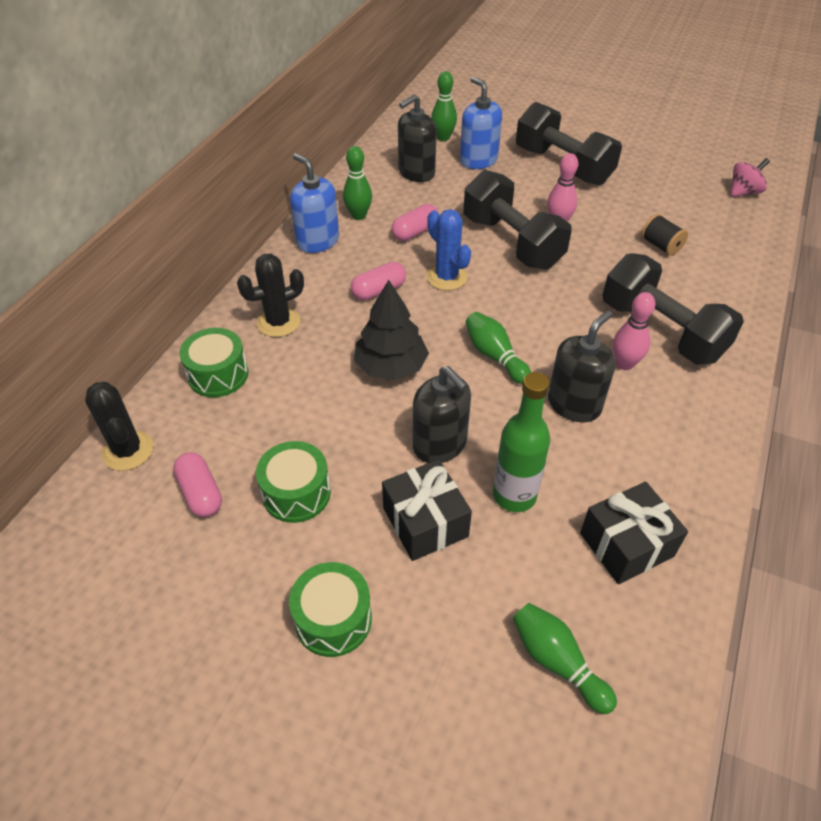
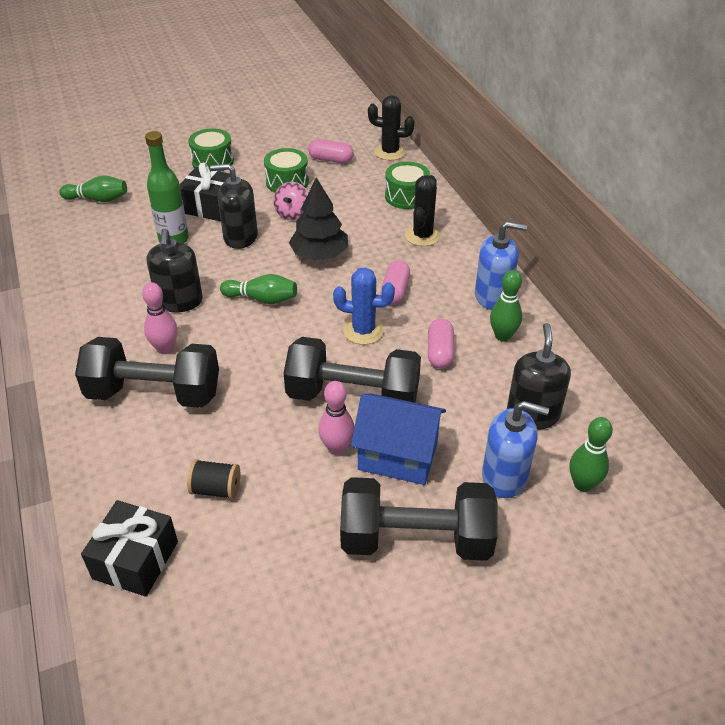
camera: 135 degrees right, 5 degrees down
(525, 199) = (397, 456): none -> blue house
(626, 544) = (92, 253): black gift -> black gift (135, 560)
(743, 192) = (172, 662): pink spinning top -> pink spinning top (292, 214)

